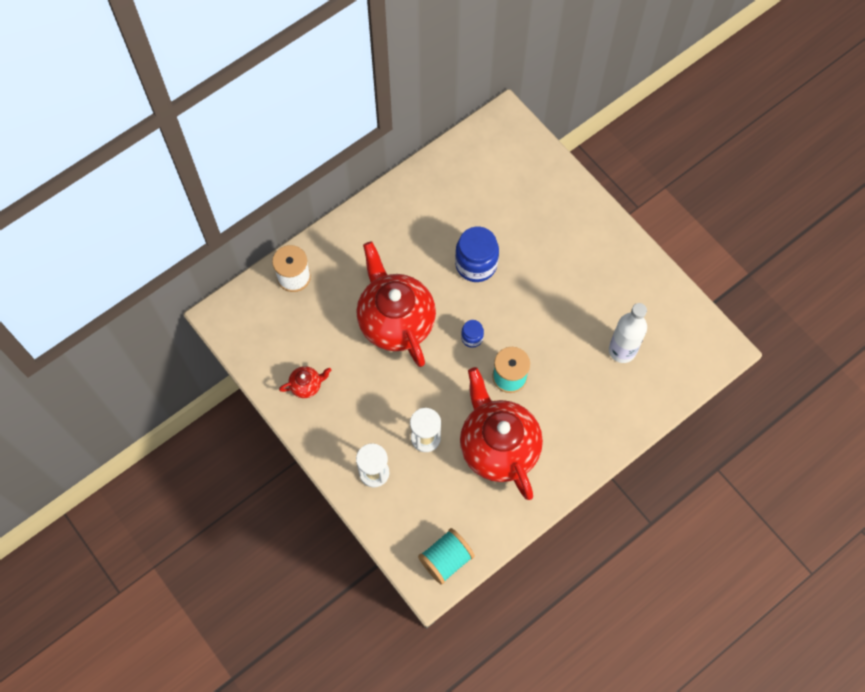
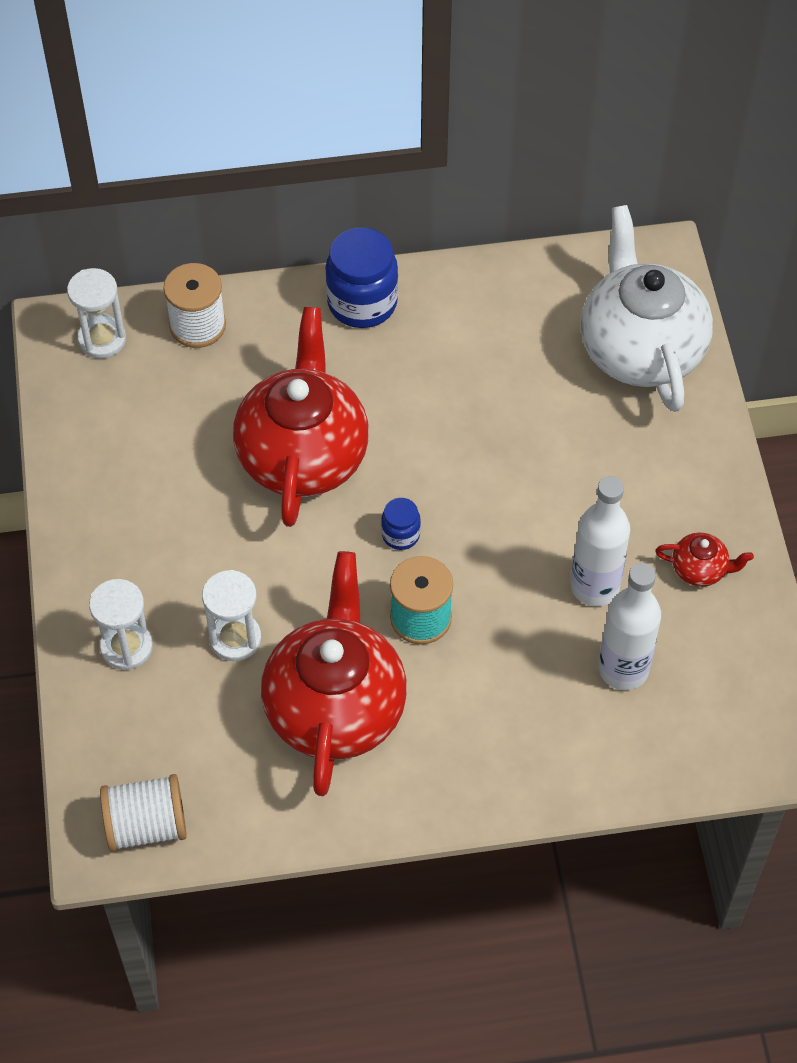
camera: 30 degrees right, 10 degrees down
(248, 311) = (102, 339): none -> white hourglass
(306, 385) = (113, 479): red teapot -> red teapot (700, 570)
(446, 559) = (146, 825): turquoise spool -> white spool
(476, 264) = (477, 436): blue jar -> blue jar (362, 303)
(527, 174) = (640, 349): none -> white teapot
(582, 314) = (594, 586): none -> white bottle

